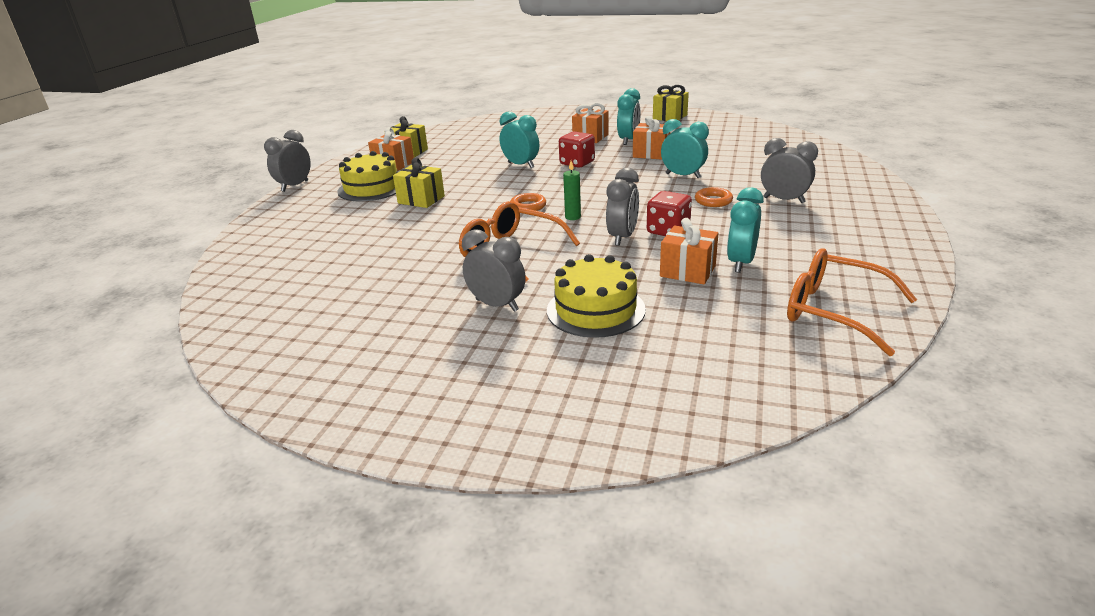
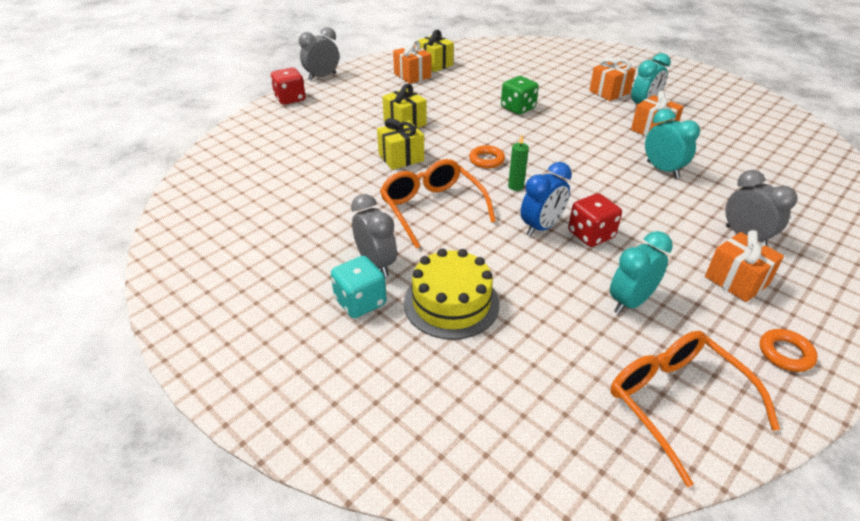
camera: 25 degrees right, 10 degrees up
(371, 188) = (376, 97): yellow cake -> none
(509, 336) = (360, 302): none -> turquoise dice
(521, 165) = (518, 108): turquoise clock -> green dice
(577, 163) = (571, 121): red dice -> red dice (290, 99)
(622, 237) = (541, 227): grey clock -> blue clock
(670, 117) = (712, 87): yellow gift -> yellow gift (401, 157)
(687, 271) = (569, 291): orange gift -> orange gift (736, 280)
(713, 201) = (667, 212): orange ring -> orange ring (785, 353)

